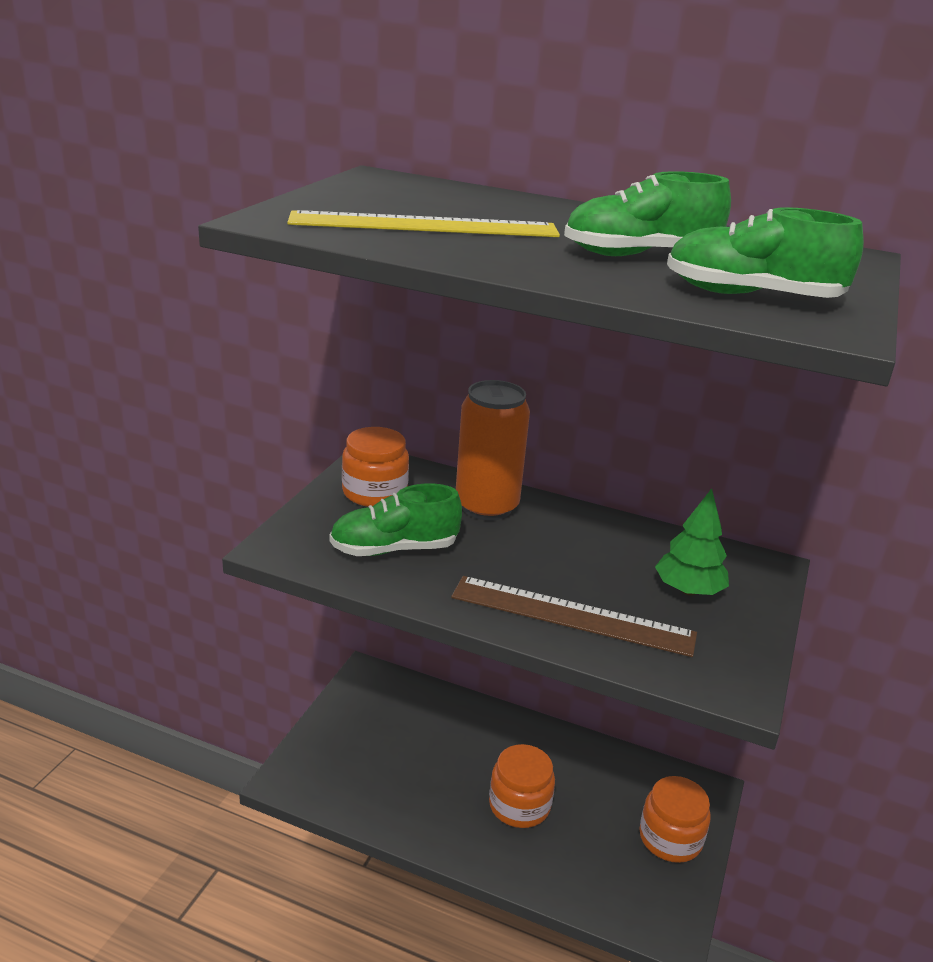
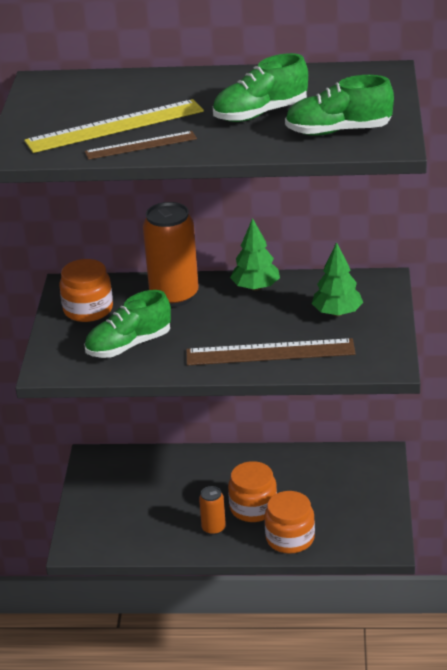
camera: 15 degrees left, 5 degrees up
(440, 248) = (140, 145): none -> brown ruler
(458, 816) = (213, 528): none -> orange can
(593, 526) = (256, 287): none -> green tree
(670, 838) = (366, 494): orange jar -> orange jar (290, 538)

